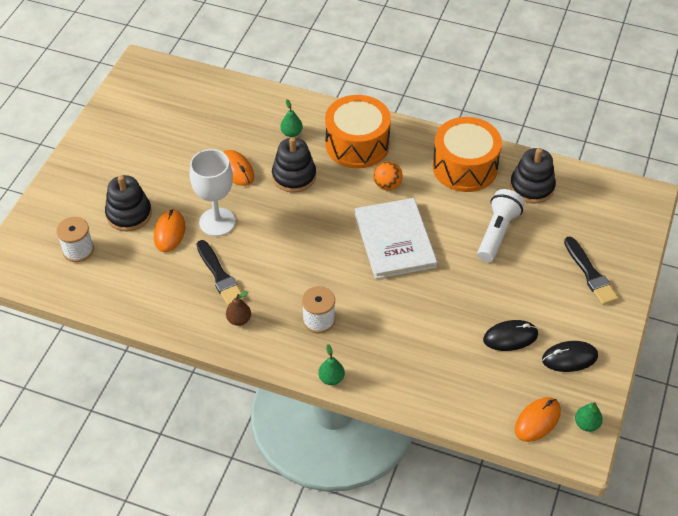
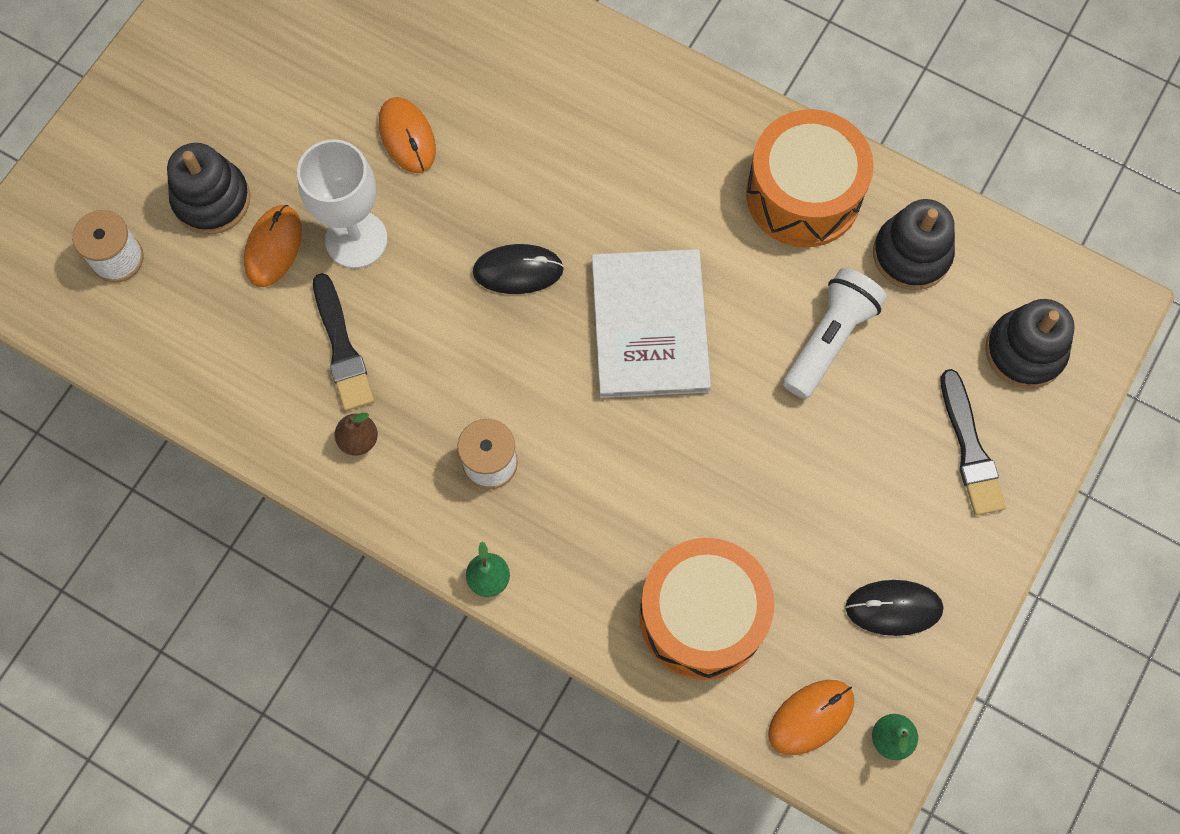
camera: 10 degrees right, 20 degrees up
(291, 133) = (516, 75): green pear -> none
(294, 176) = (503, 166): black stacking toy -> black stacking toy (1024, 351)
(357, 144) = (625, 117): orange drum -> orange drum (702, 616)
(387, 185) = (660, 211): orange ball -> none
(510, 337) = (803, 550): black mouse -> black mouse (518, 270)

